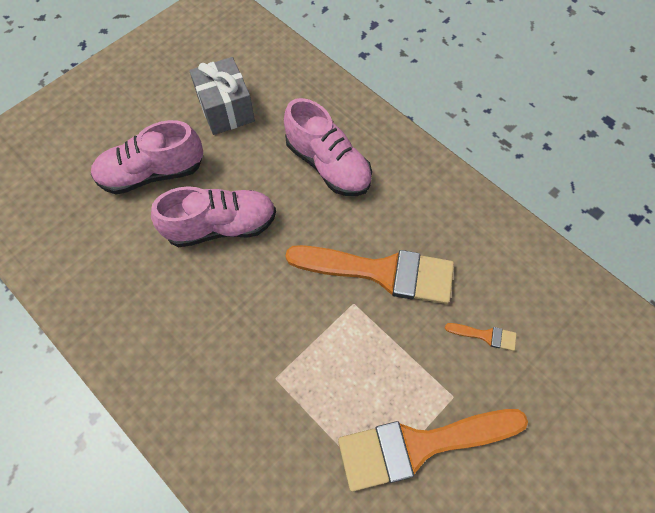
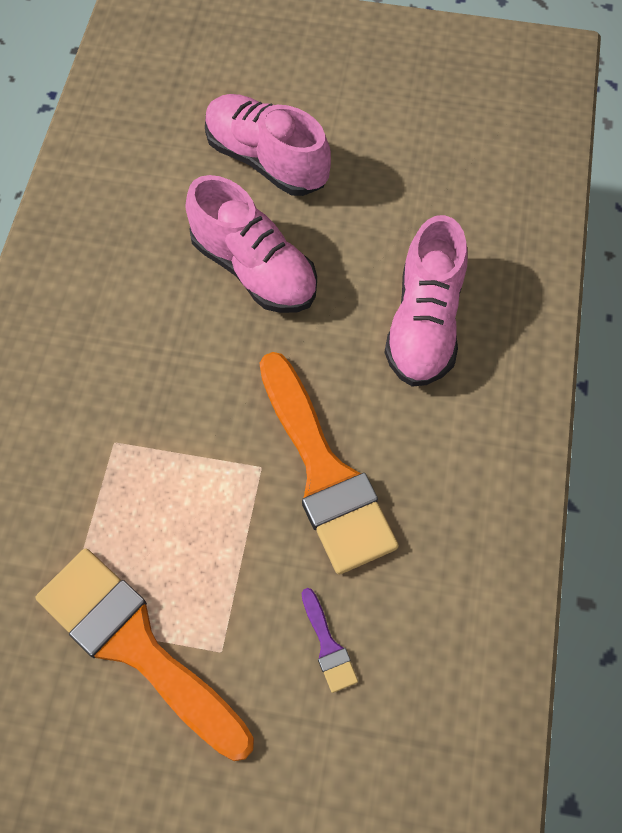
camera: 55 degrees right, 0 degrees up
(226, 109) = (409, 170): grey gift -> none
(485, 335) = (328, 646): orange brush -> purple brush

